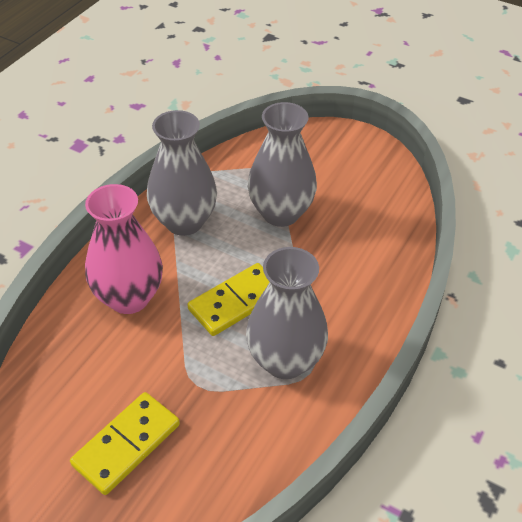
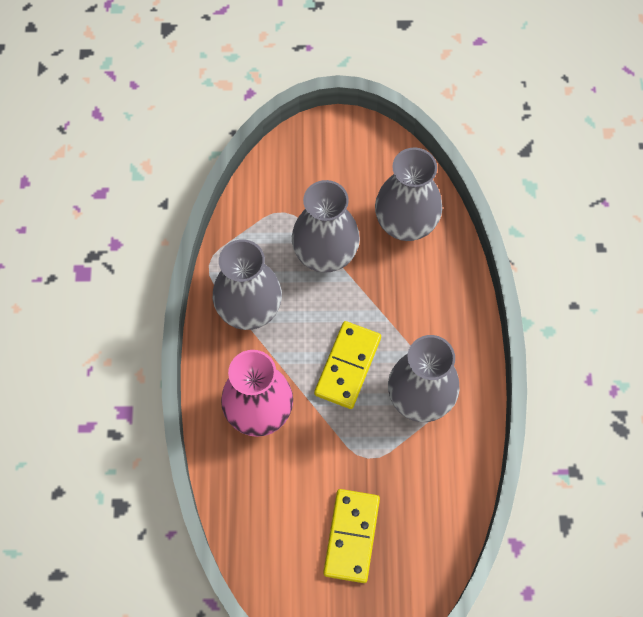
camera: 30 degrees left, 20 degrees up
(370, 223) = (406, 224): none -> grey vase

